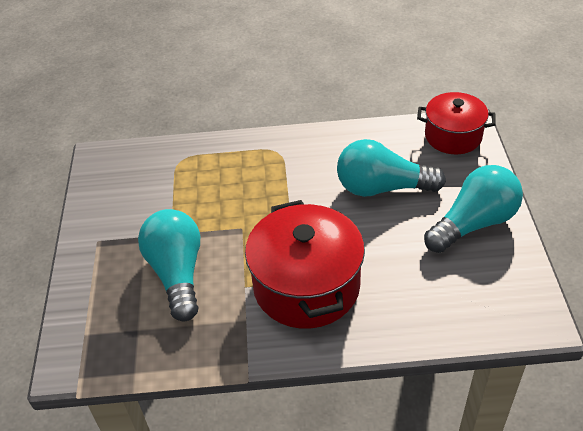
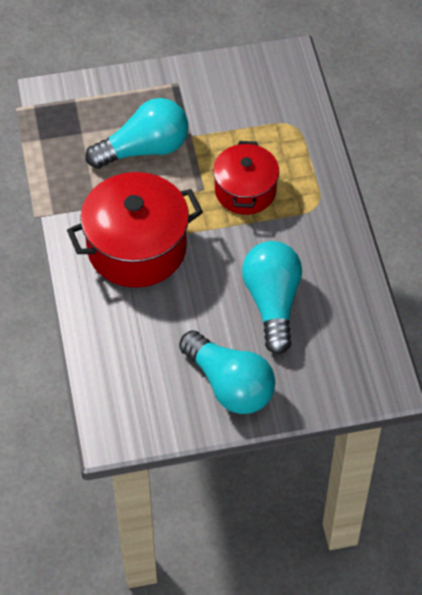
camera: 80 degrees right, 10 degrees up
(453, 136) = (365, 369): red pot -> red pot (245, 191)

